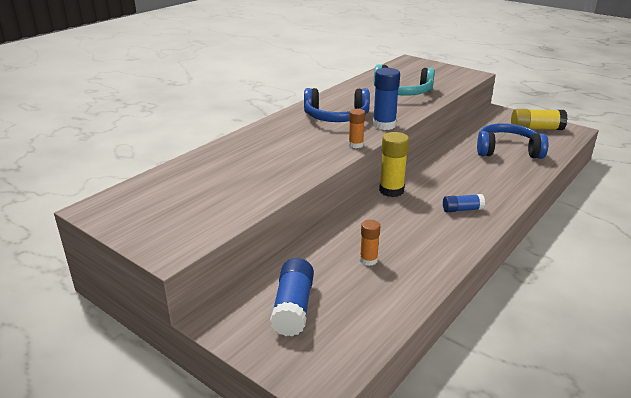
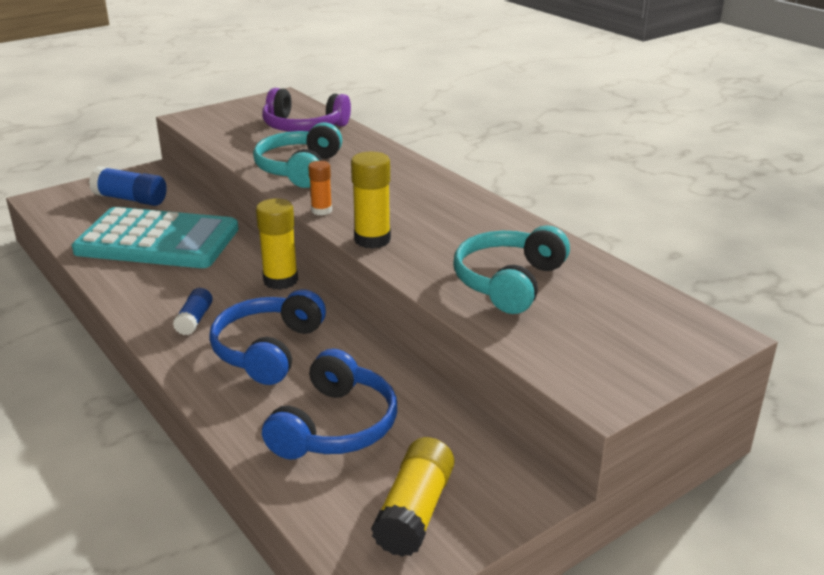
camera: 105 degrees right, 0 degrees up
(190, 180) = (303, 127): none -> purple headphones
(288, 164) = (299, 169): none -> turquoise headphones
(336, 117) = (422, 211): blue headphones -> blue headphones (268, 350)
(368, 260) = (157, 240): orange glue stick -> turquoise calculator
(384, 125) = (372, 240): blue glue stick -> yellow glue stick

